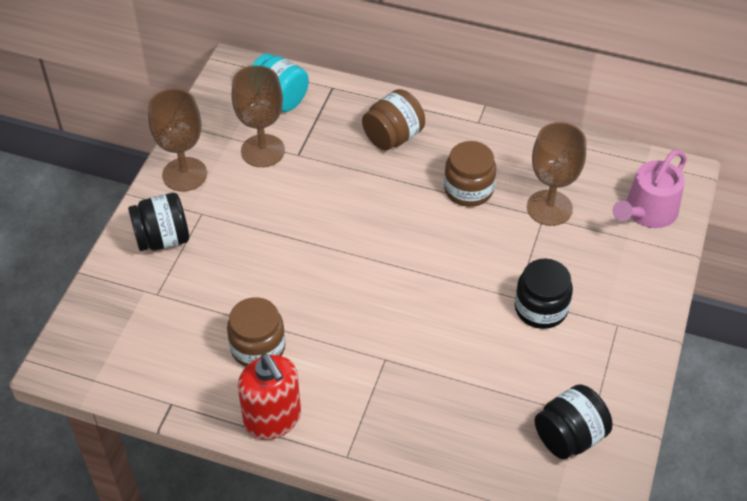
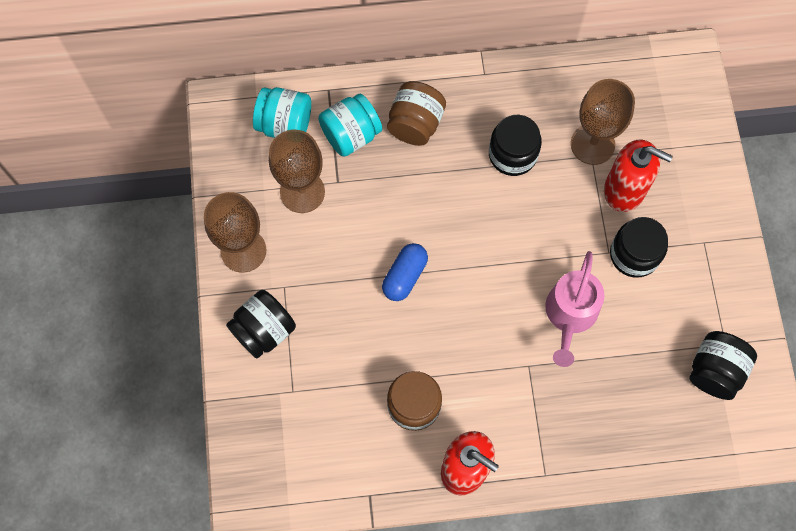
camera: 25 degrees left, 20 degrees up
(313, 245) = (405, 276): none -> blue capsule
(331, 125) = (351, 135): none -> turquoise jar
(468, 189) = (512, 154): brown jar -> black jar
(560, 254) = (624, 190): none -> red soap dispenser
(647, 212) = (678, 112): pink watering can -> pink watering can (570, 314)

